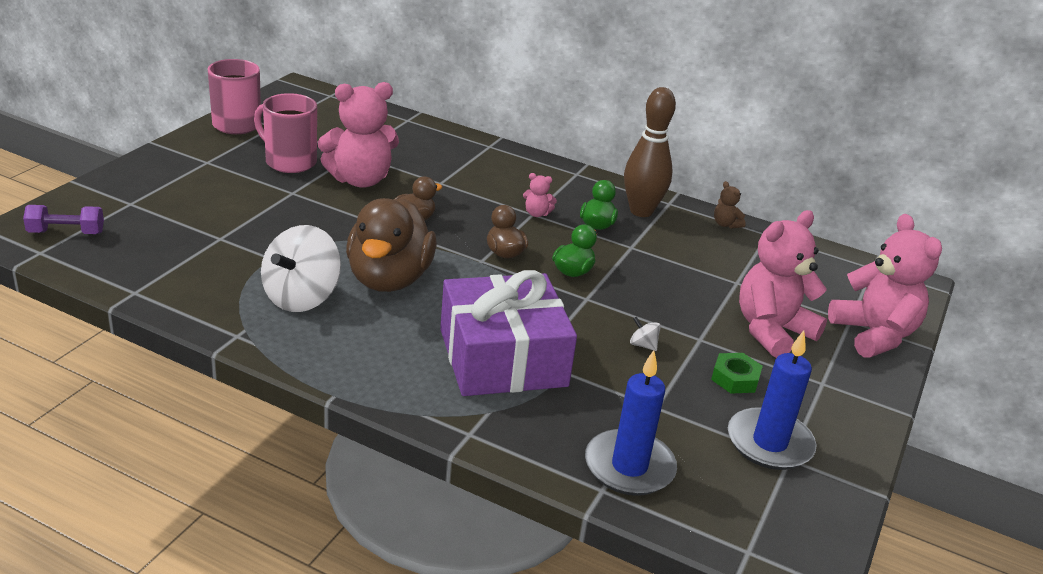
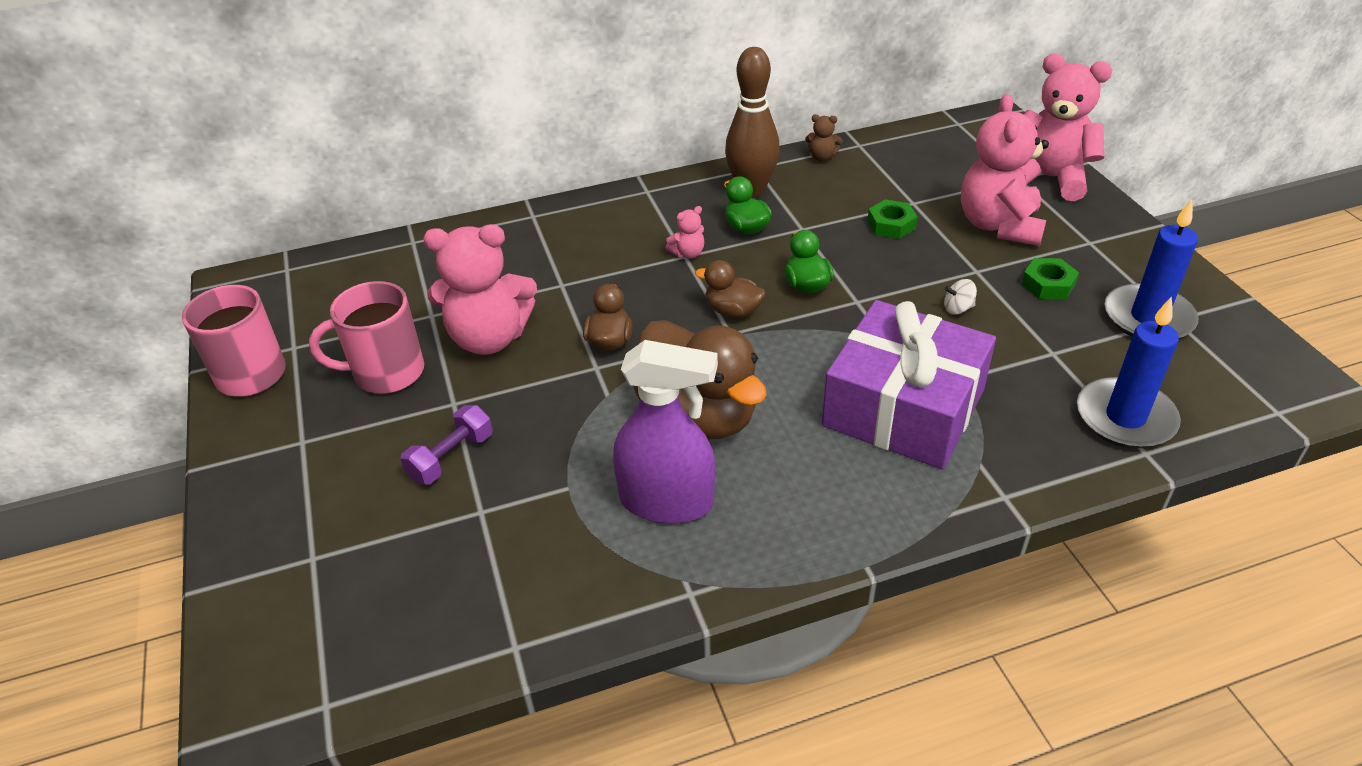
camera: 40 degrees left, 10 degrees up
(66, 232) = (309, 656): purple dumbbell -> purple dumbbell (451, 457)
(301, 297) = (667, 501): white spinning top -> purple spray bottle
(360, 180) = (489, 338): pink teddy bear -> pink teddy bear turned 60 degrees clockwise
(694, 282) = (891, 225): none -> green nut

